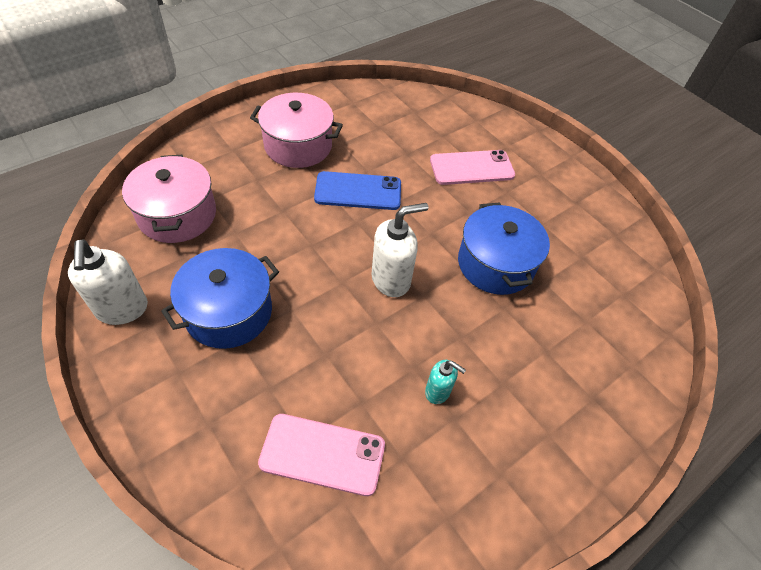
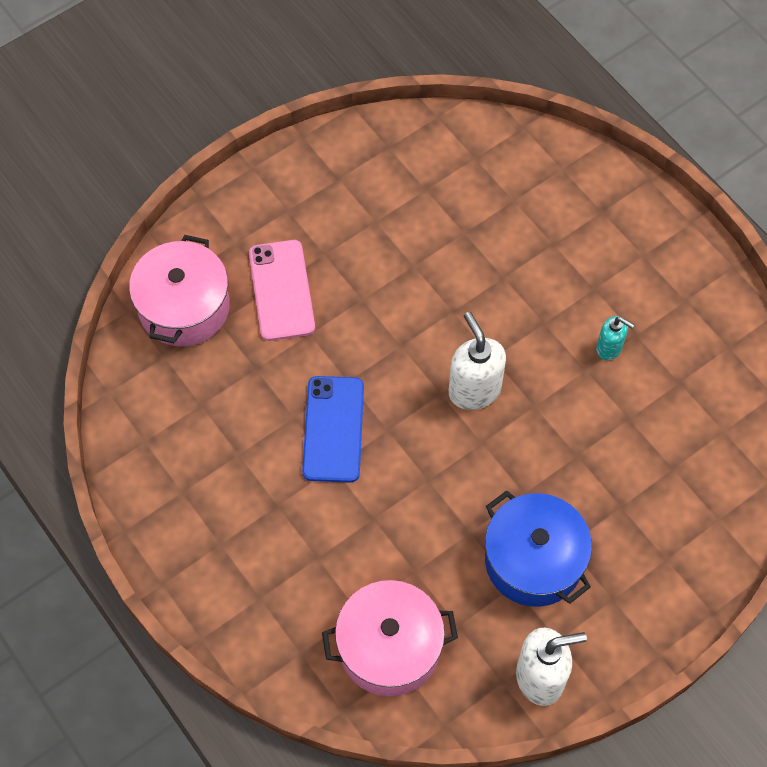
camera: 85 degrees left, 10 degrees up
(298, 145) = (247, 510): pink pot -> pink pot (184, 307)
(322, 454) = (684, 451): pink phone -> none
(438, 391) = (609, 348): turquoise soap dispenser -> turquoise soap dispenser turned 90 degrees clockwise
(495, 264) = (442, 279): blue pot -> none

